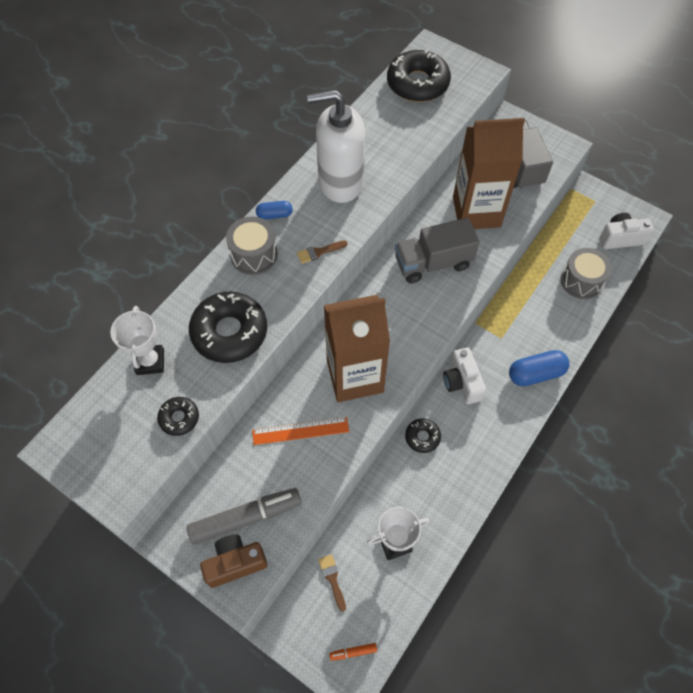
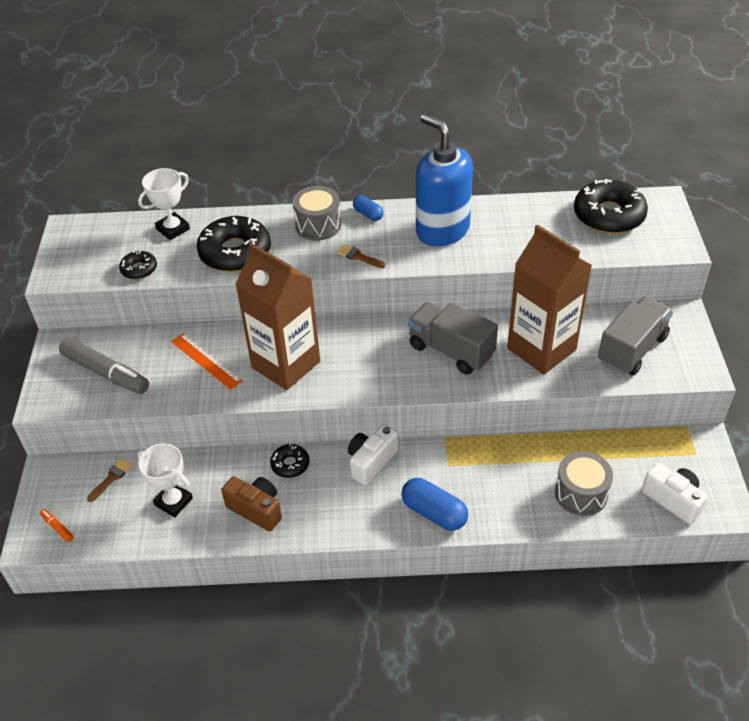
camera: 55 degrees right, 15 degrees down
(235, 563) = (64, 388): brown camera -> brown camera (256, 509)
(340, 182) = (442, 230): white soap dispenser -> blue soap dispenser

